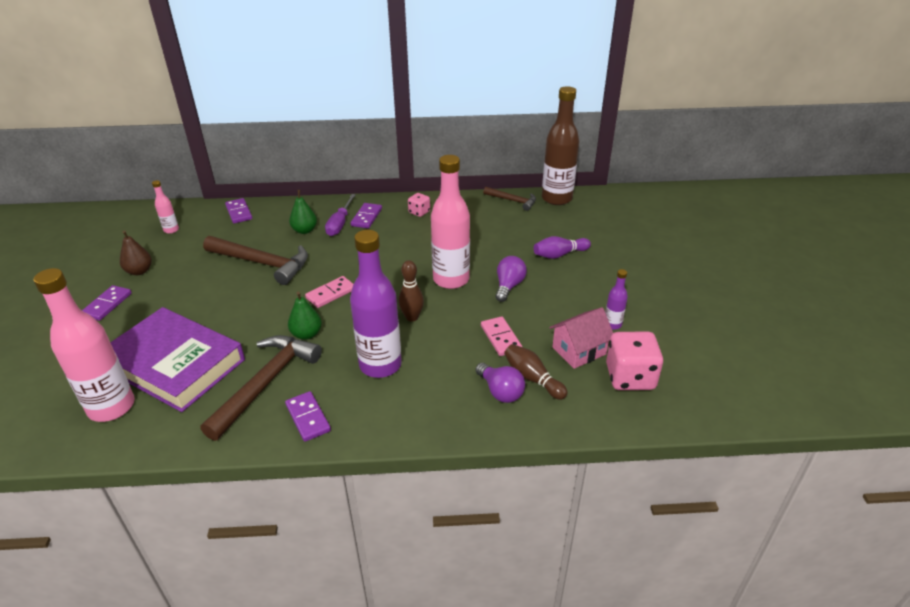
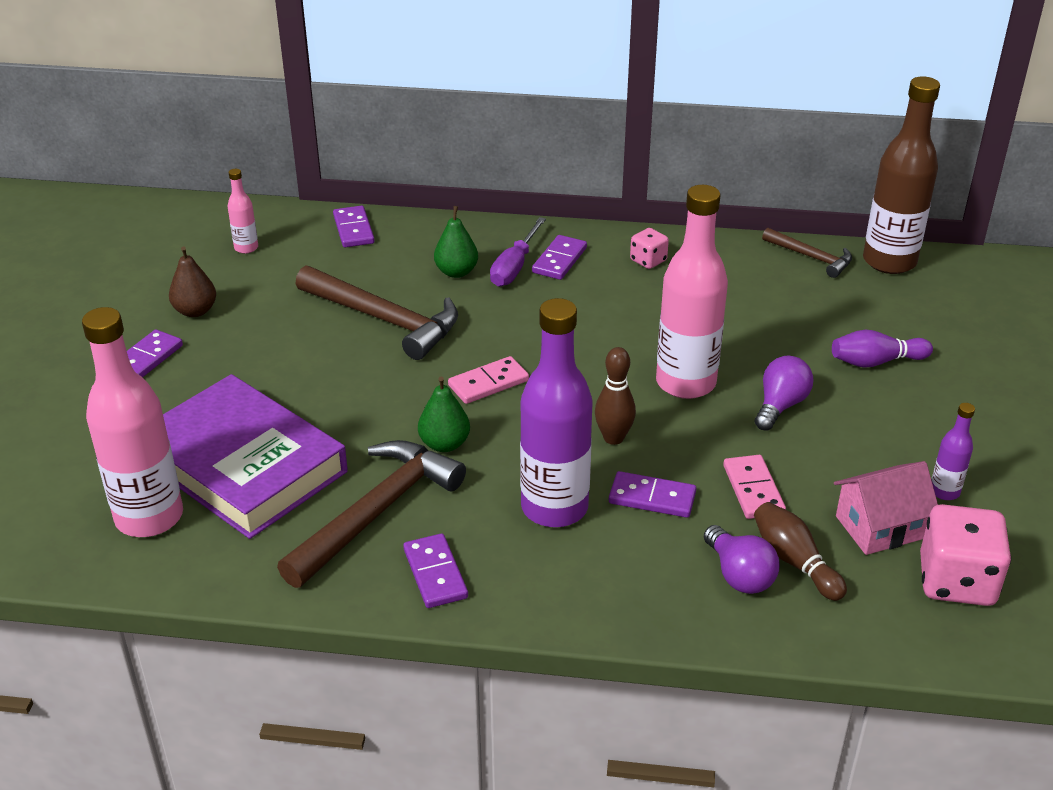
camera: 10 degrees right, 0 degrees up
(440, 351) = (652, 498): none -> purple domino

